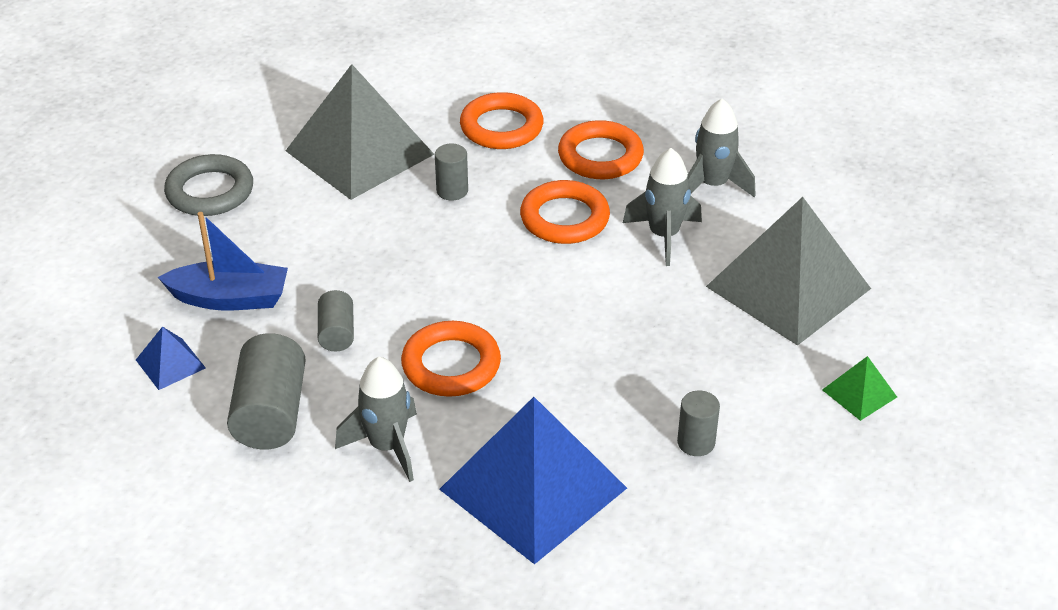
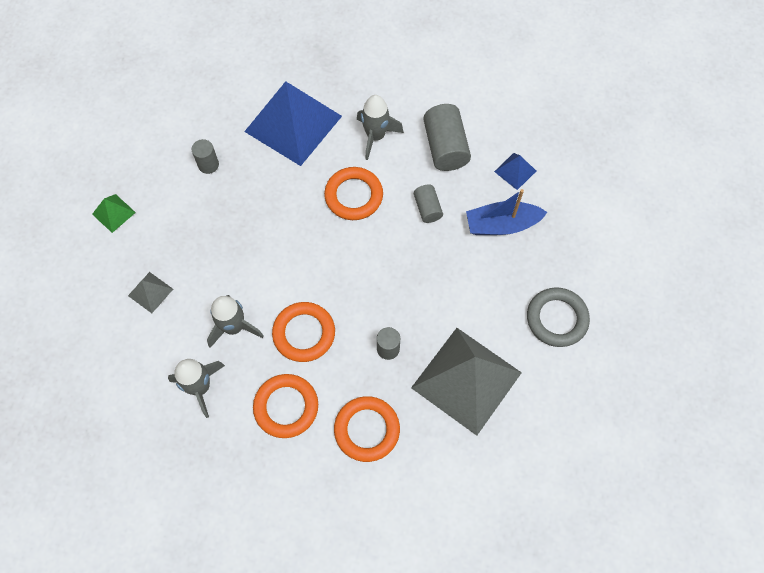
camera: 170 degrees right, 25 degrees up
(788, 287) = (150, 292): grey pyramid -> grey pyramid, size x0.42

